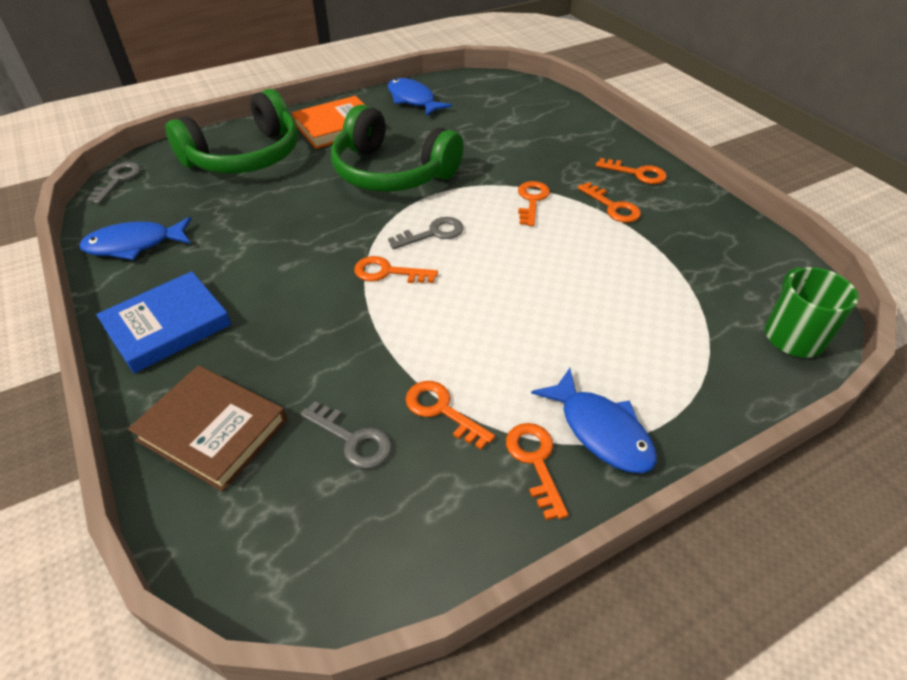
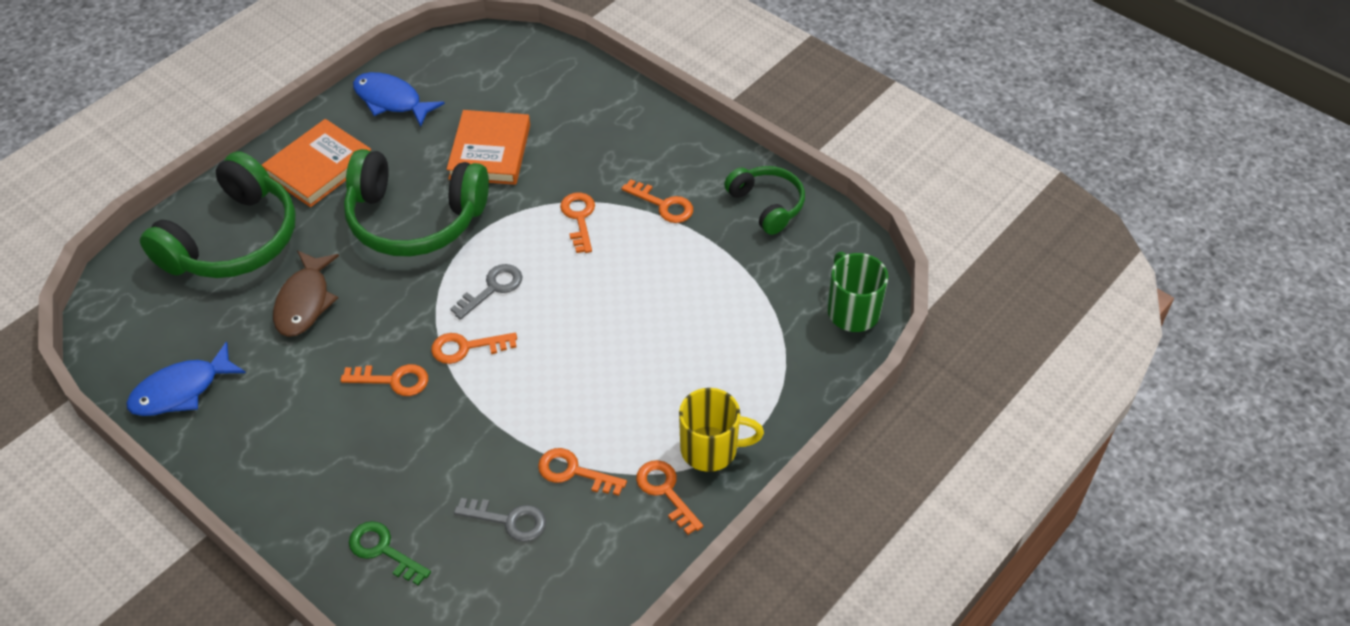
camera: 20 degrees left, 5 degrees up
(118, 180) = (102, 313): grey key -> none
(168, 326) = (278, 468): blue book -> none
(213, 430) = (383, 550): brown book -> green key
(272, 207) = (304, 302): none -> brown fish
(474, 143) = (490, 152): none -> orange book
(601, 431) = (711, 449): blue fish -> yellow mug
(637, 173) = (677, 152): orange key -> orange key (393, 380)
(714, 227) = (767, 205): none -> green headphones

